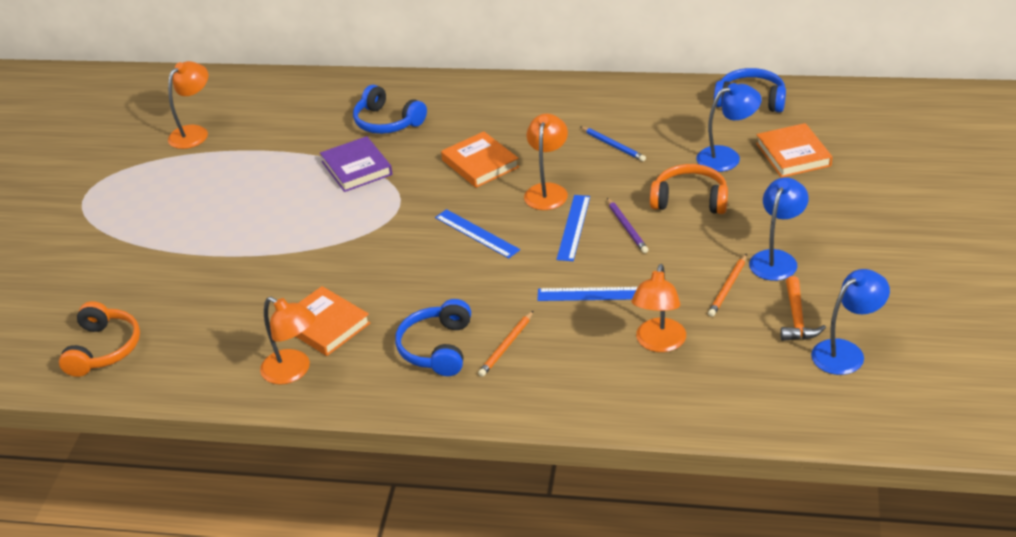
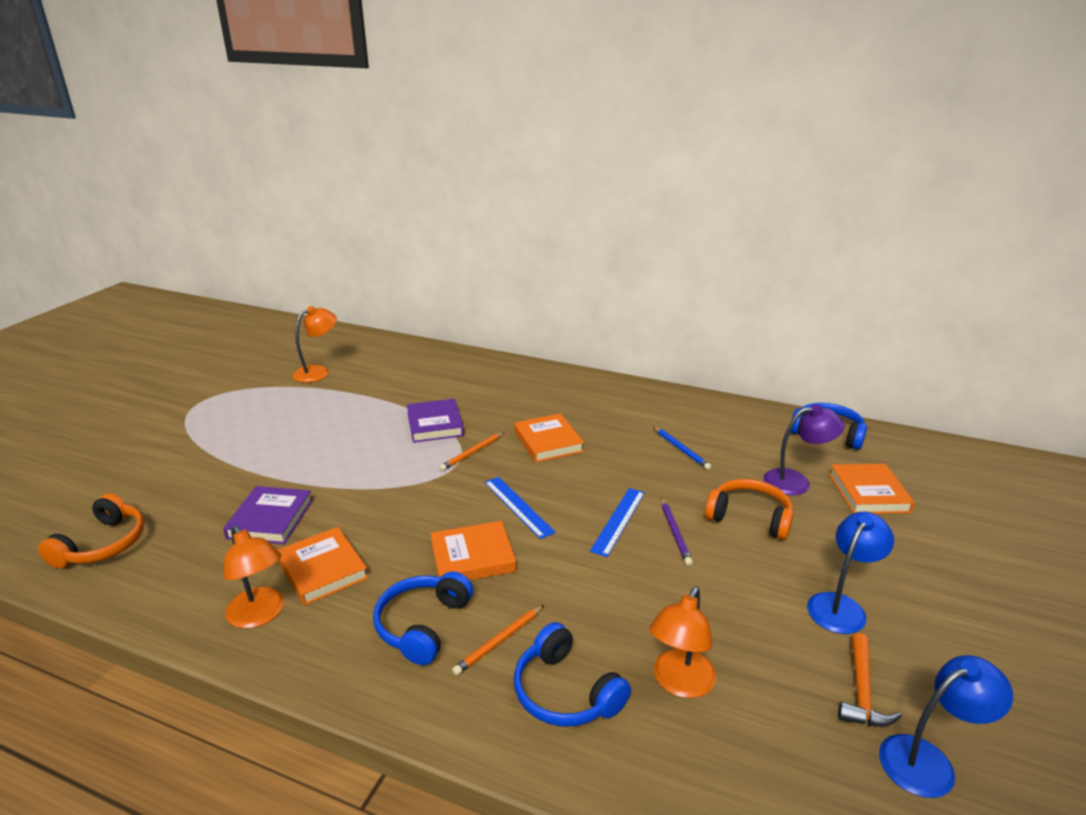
camera: 10 degrees right, 10 degrees down
(248, 294) = (270, 519): none -> purple book
(387, 122) = (480, 392): blue headphones -> blue headphones (565, 692)
(454, 286) = (472, 557): none -> orange book
(547, 191) = (603, 479): orange lamp -> none
(592, 294) = (617, 600): blue ruler -> none
(727, 157) = (796, 482): blue lamp -> purple lamp
(728, 287) = (777, 628): orange pencil -> orange pencil (472, 453)

